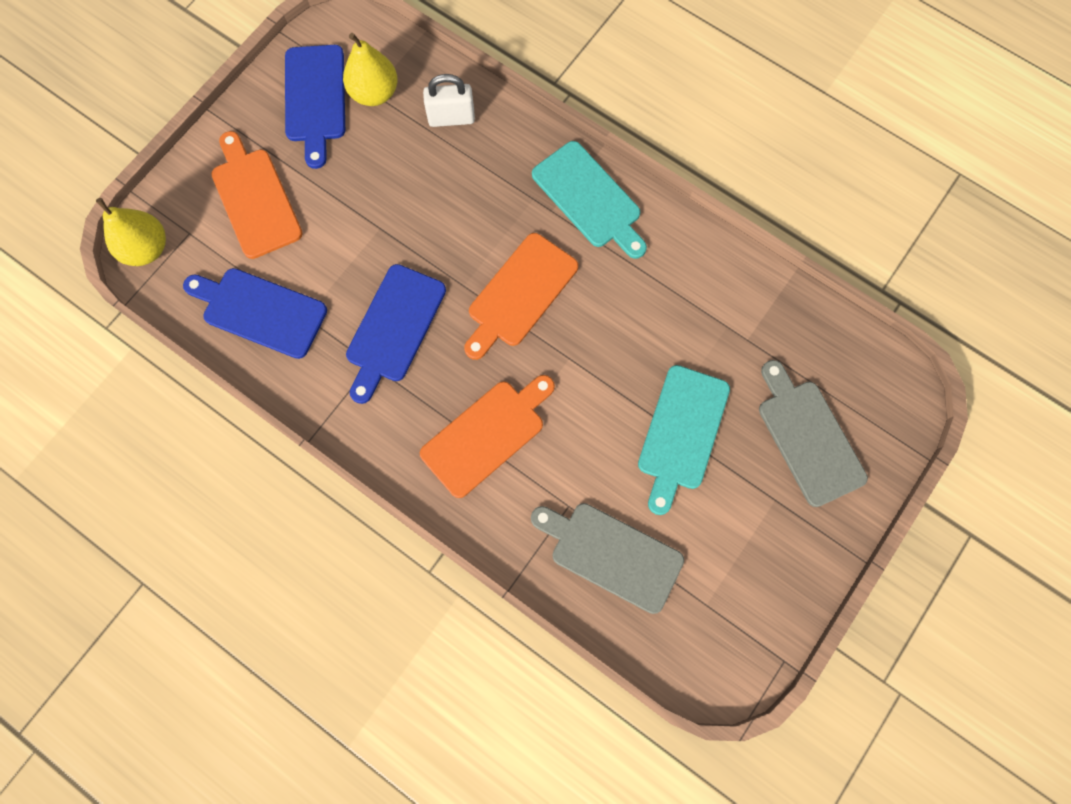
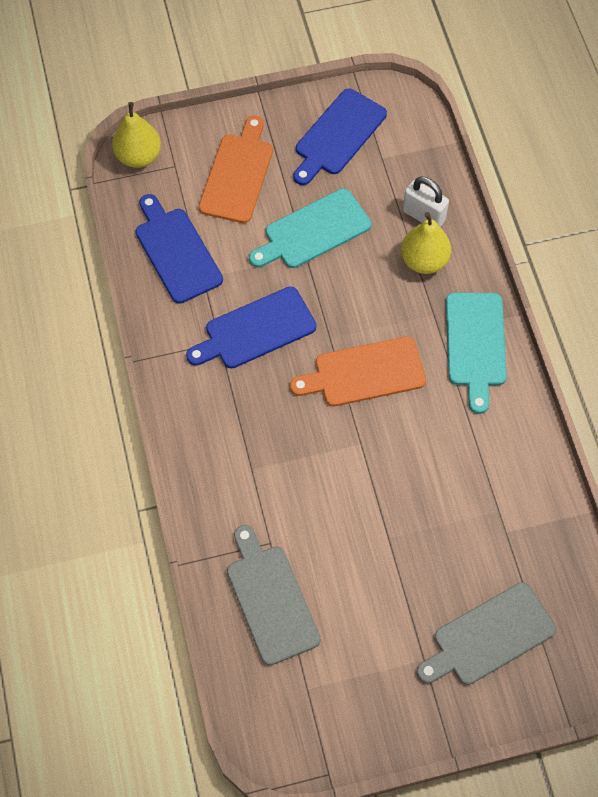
camera: 40 degrees right, 10 degrees down
(374, 93) = (383, 160): yellow pear -> yellow pear (424, 261)
(487, 434) = (256, 450): orange cutting board -> none
(682, 433) = (396, 558): turquoise cutting board -> turquoise cutting board (313, 231)
(808, 437) = (489, 636): grey cutting board -> grey cutting board turned 135 degrees counterclockwise

